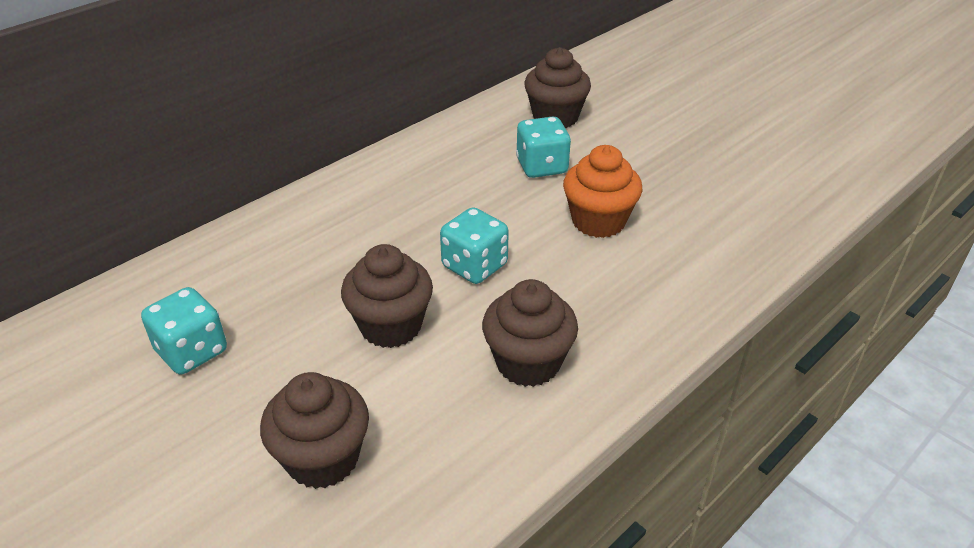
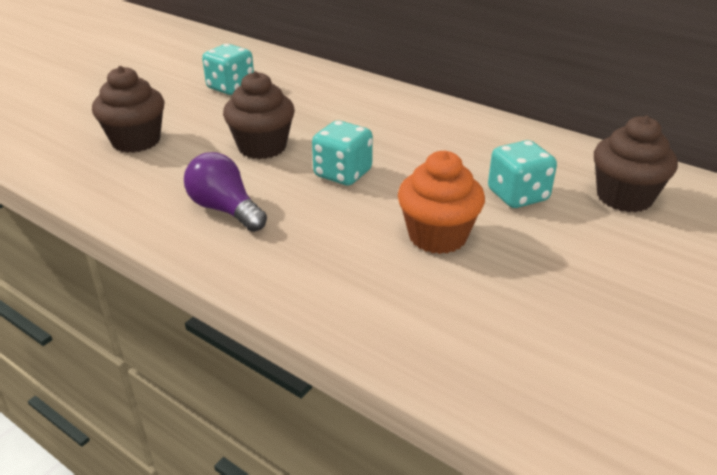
camera: 80 degrees right, 5 degrees down
(528, 363) = (225, 209): brown cupcake -> purple light bulb

